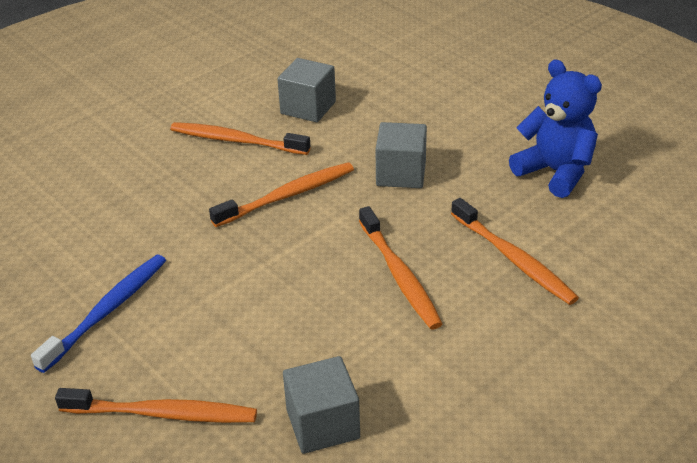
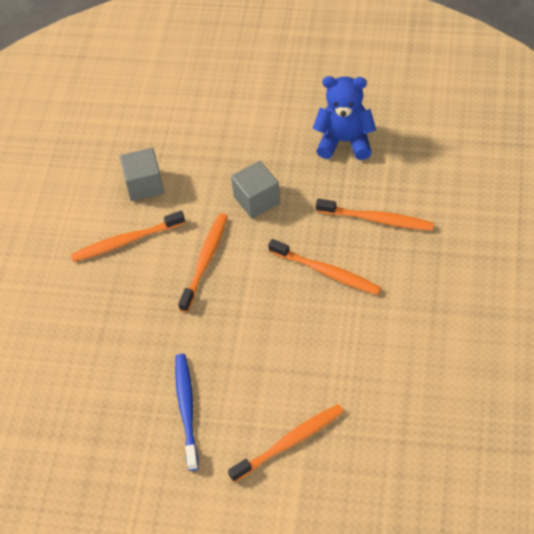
camera: 35 degrees left, 15 degrees up
(323, 424) = (376, 387): grey cube -> none

